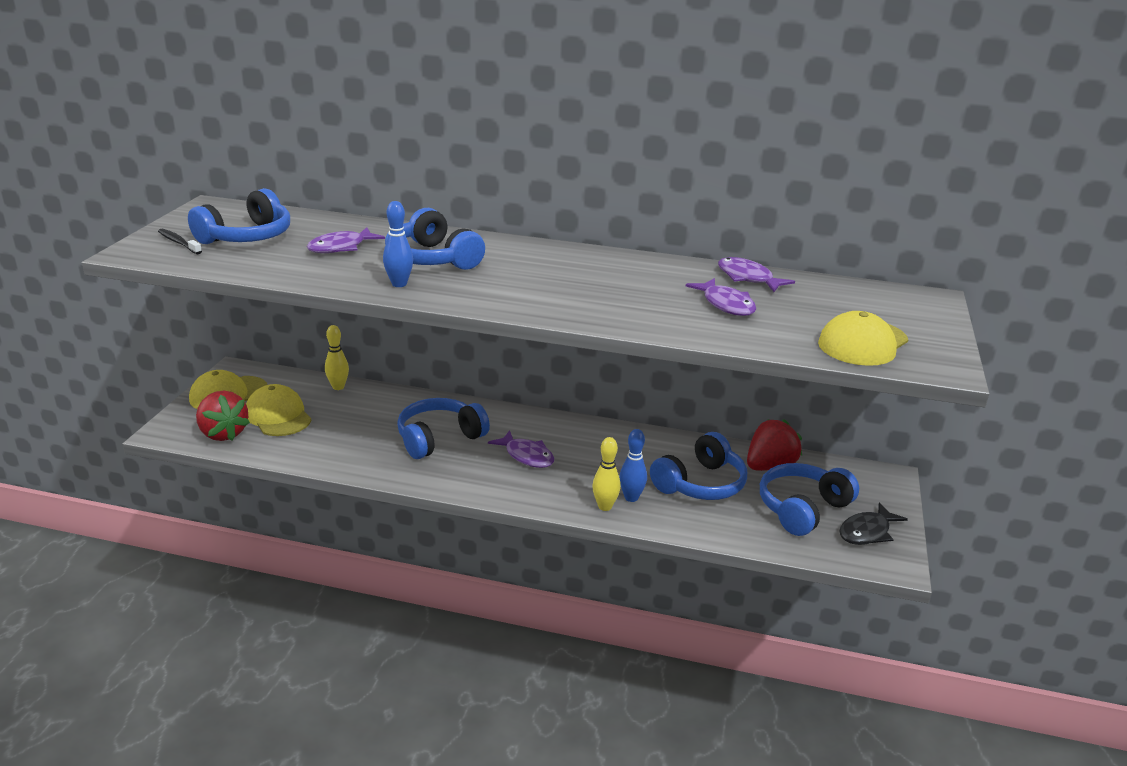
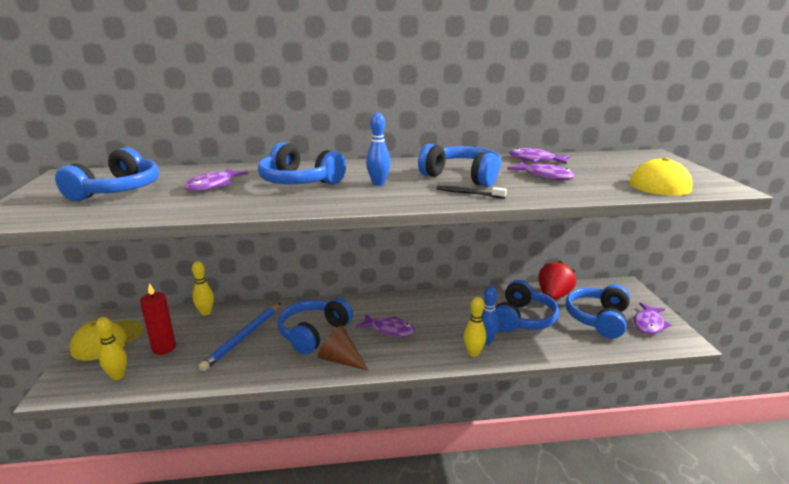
camera: 20 degrees left, 5 degrees down
(178, 242) = (49, 204): black toothbrush -> black toothbrush (468, 194)
(223, 433) = (118, 376): red strawberry -> yellow bowling pin
(278, 416) = (164, 348): yellow cap -> red candle
(363, 424) = (243, 337): none -> blue pencil
(399, 284) = (289, 202): blue bowling pin -> blue bowling pin (378, 183)
(450, 475) = (340, 360): none -> brown cone
(623, 286) = (462, 177): none -> blue headphones
(867, 532) = (648, 324): black fish -> purple fish

